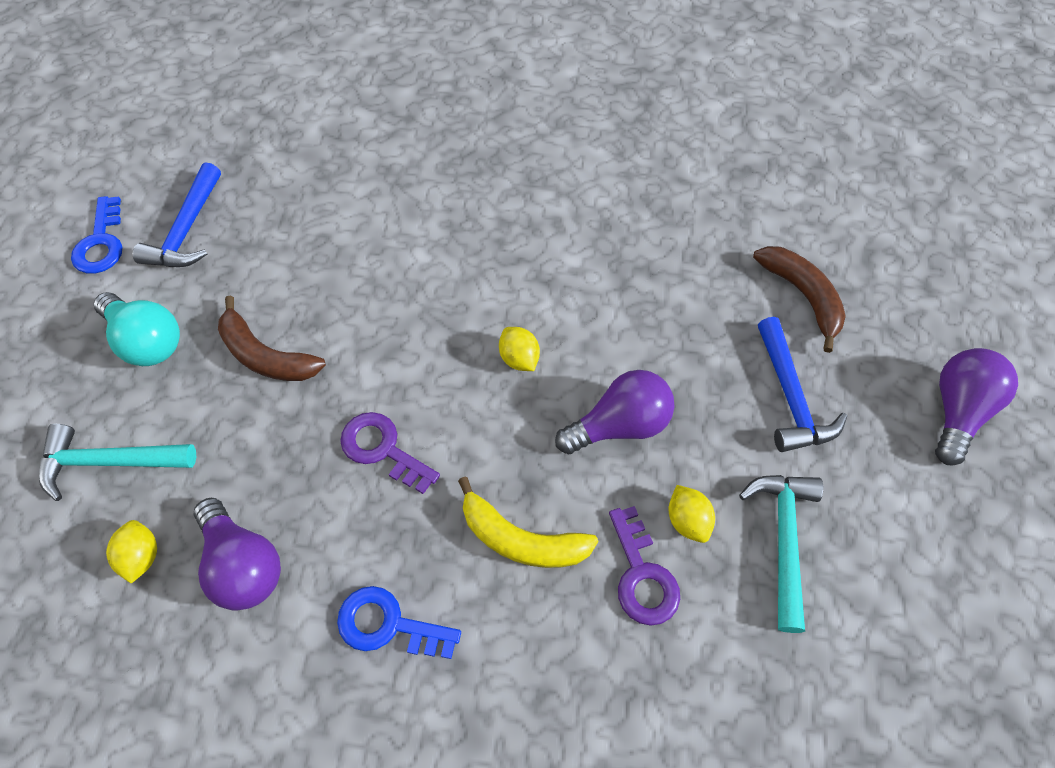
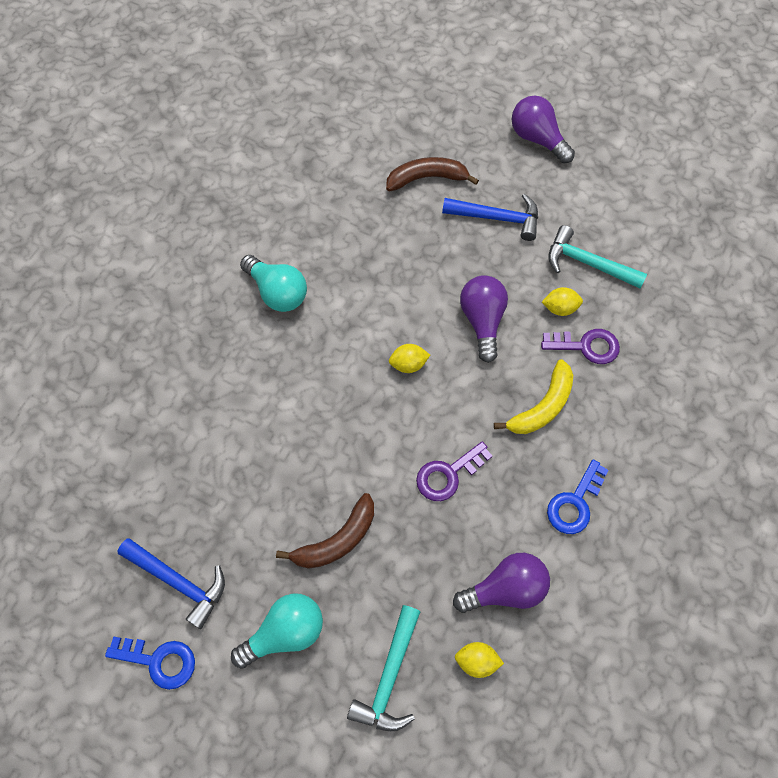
camera: 70 degrees left, 5 degrees up
(557, 199) = (277, 292): none -> turquoise light bulb

